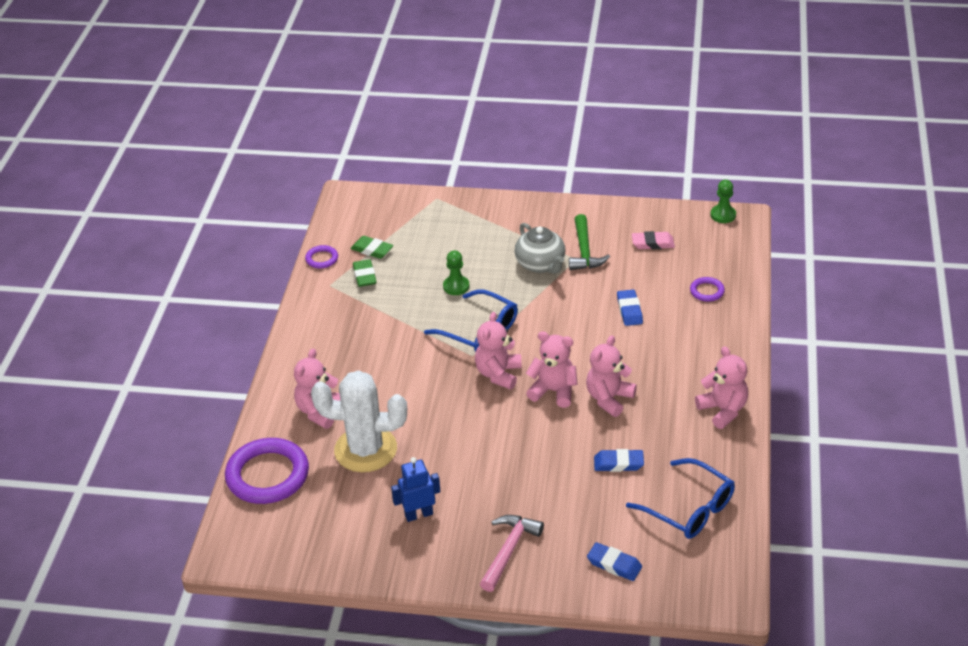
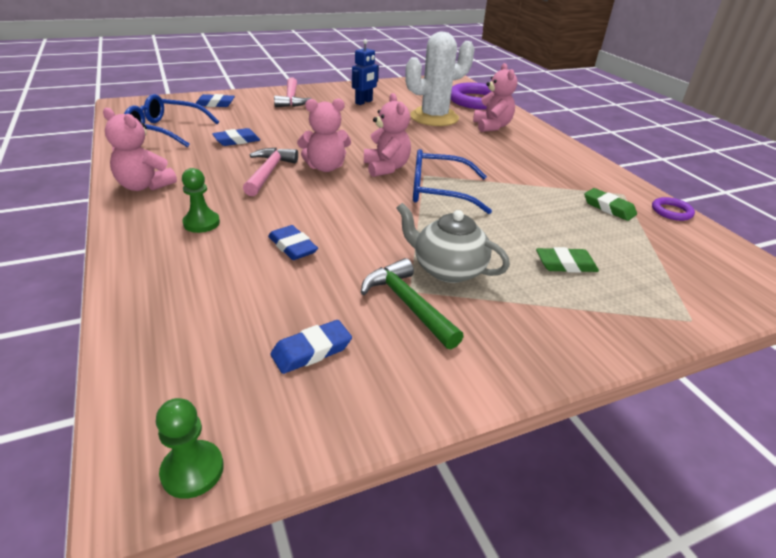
camera: 145 degrees right, 5 degrees down
(372, 250) = (645, 232): green eraser -> green eraser (565, 264)
(456, 286) = (511, 221): green pawn -> green pawn (201, 223)
(609, 399) = (269, 172): pink teddy bear -> pink hammer
(652, 243) = (311, 351): pink eraser -> blue eraser
(707, 291) = (191, 298): purple ring -> none

